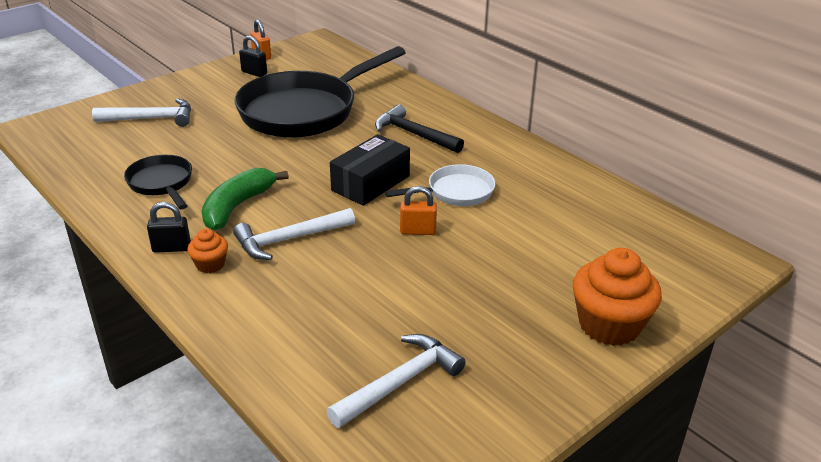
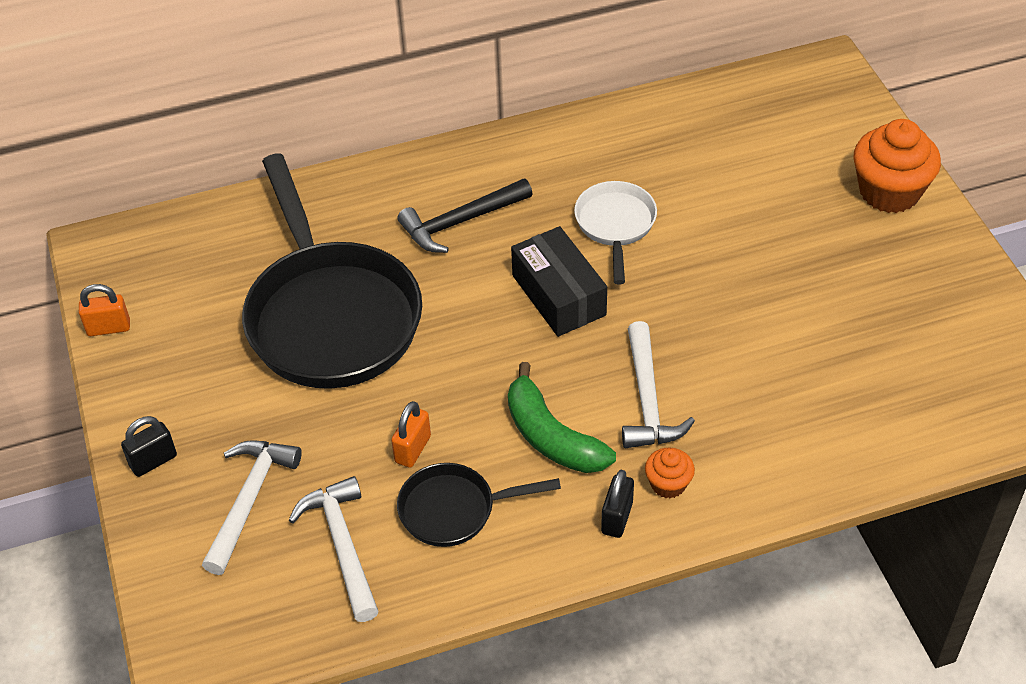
camera: 65 degrees left, 15 degrees up
(254, 73) = (167, 348): black padlock -> black padlock (153, 461)
(400, 382) = (920, 366): white hammer -> white hammer (342, 546)
(418, 231) = (679, 281): orange padlock -> orange padlock (413, 449)

